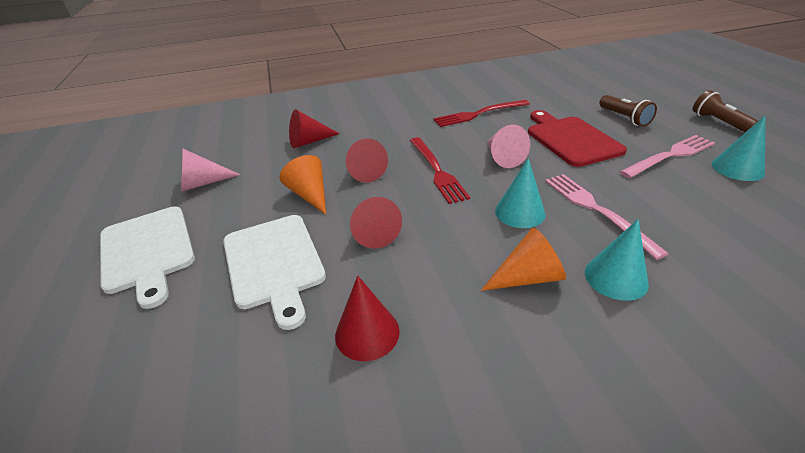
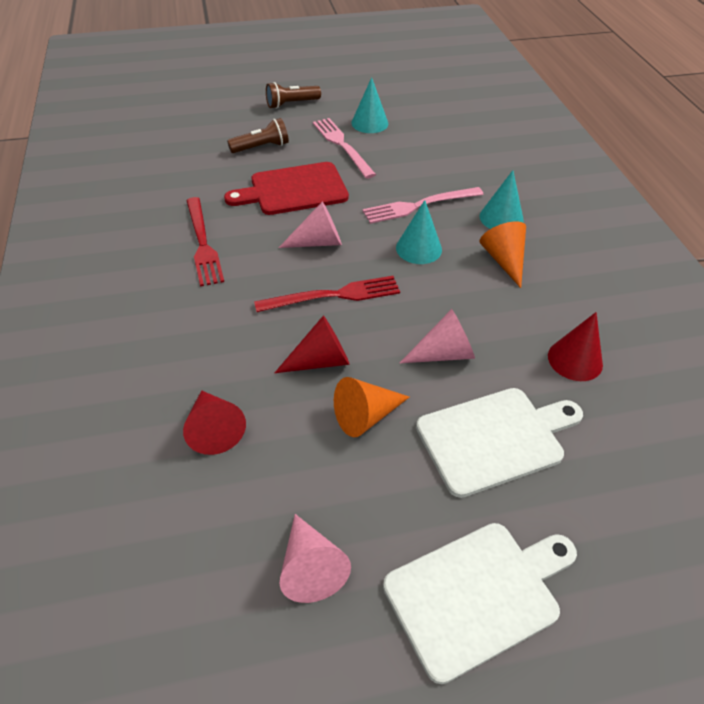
camera: 90 degrees left, 10 degrees up
(374, 232) = (443, 353): red cone -> pink cone

